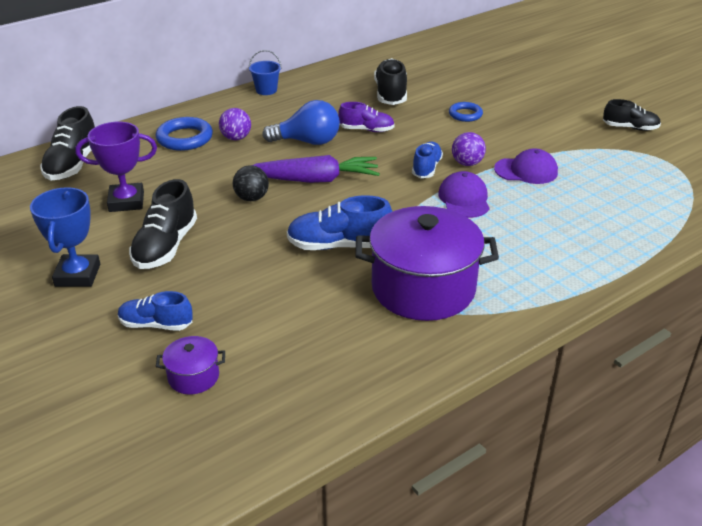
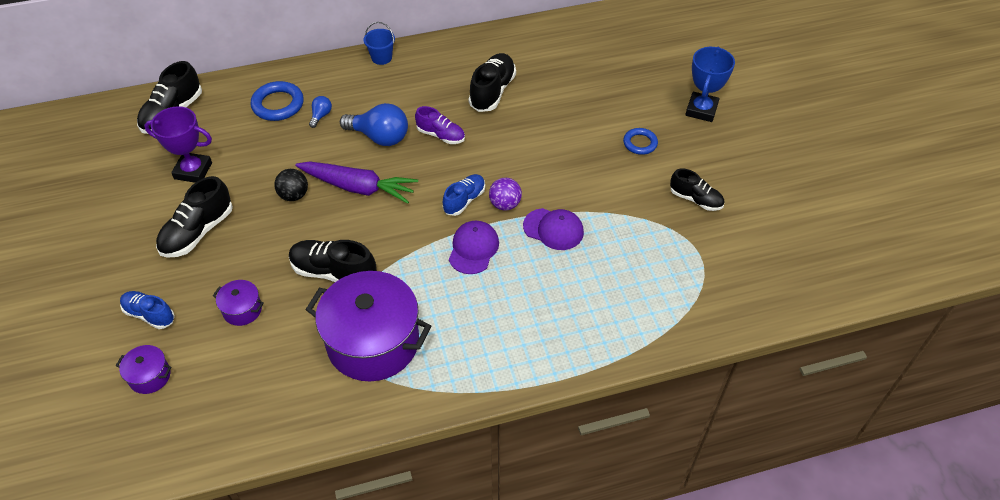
camera: 20 degrees right, 15 degrees up
(78, 275) = (118, 244): blue trophy -> blue trophy (701, 110)
(236, 138) = (321, 116): purple ball -> blue light bulb
(262, 296) = (242, 310): none -> purple pot
(339, 245) = (334, 272): blue shoe -> black shoe
(465, 114) = (545, 138): blue ring -> blue ring (640, 143)

